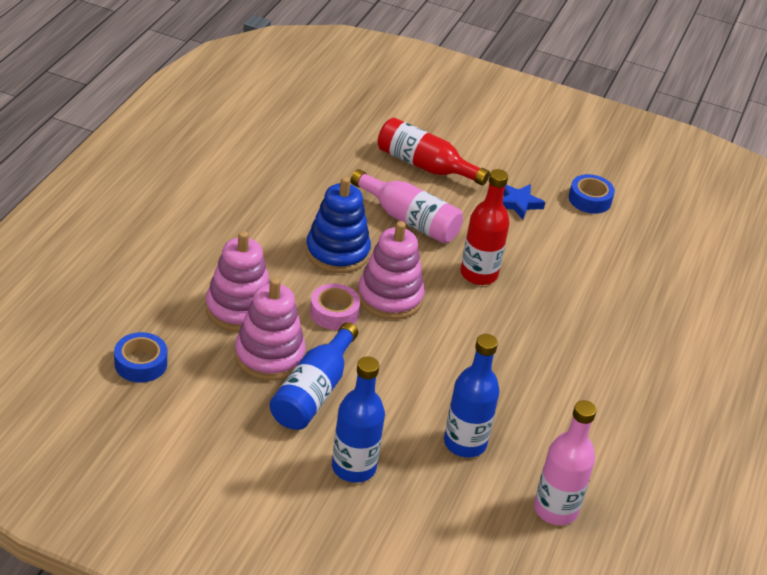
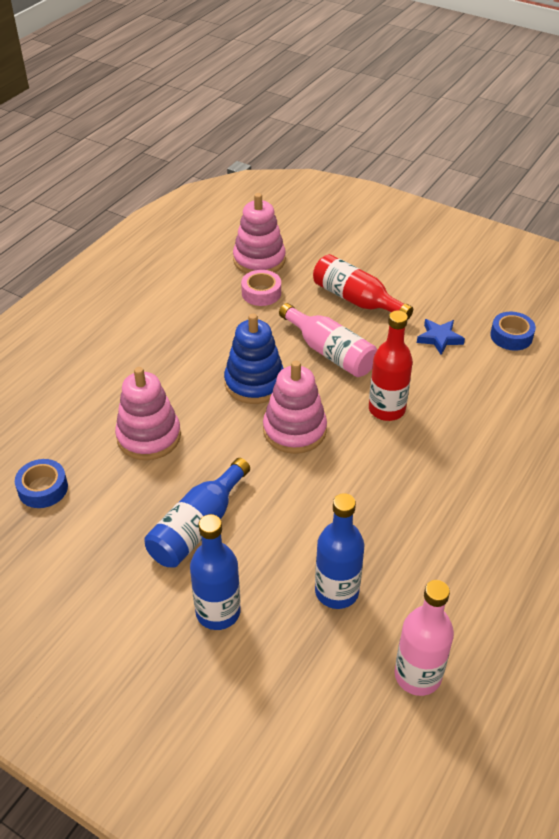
camera: 15 degrees right, 5 degrees up
(269, 356) = (165, 486): pink stacking toy -> pink stacking toy (259, 260)
(334, 312) = (237, 444): pink tape -> pink tape (261, 293)

